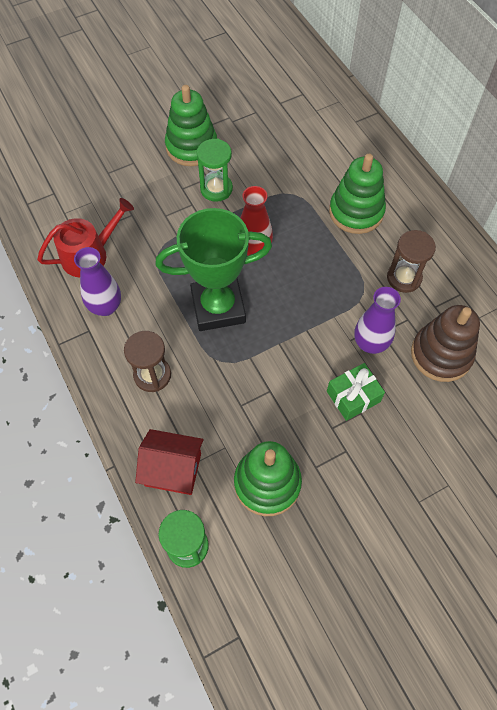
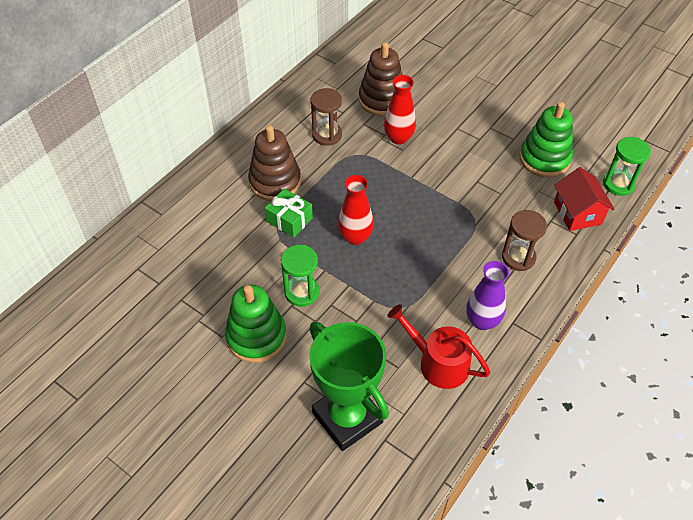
camera: 115 degrees left, 10 degrees down
(218, 307) = (428, 239): green trophy -> green trophy (347, 417)
(353, 396) = (448, 135): green gift -> green gift (289, 220)
(356, 212) = (275, 182): green stacking toy -> brown stacking toy
(370, 343) = (398, 138): purple vase -> red vase

